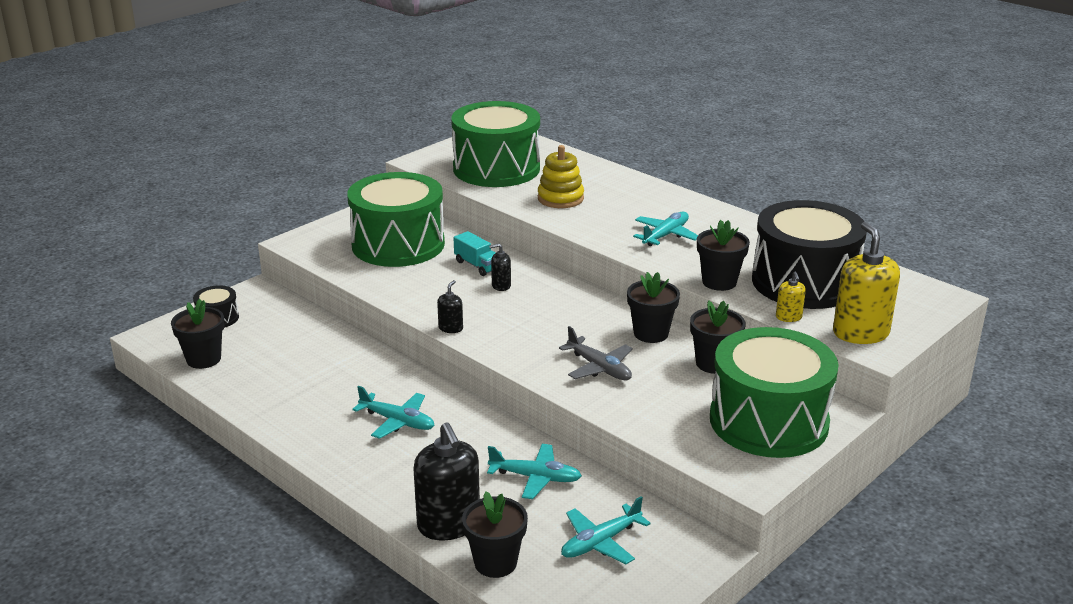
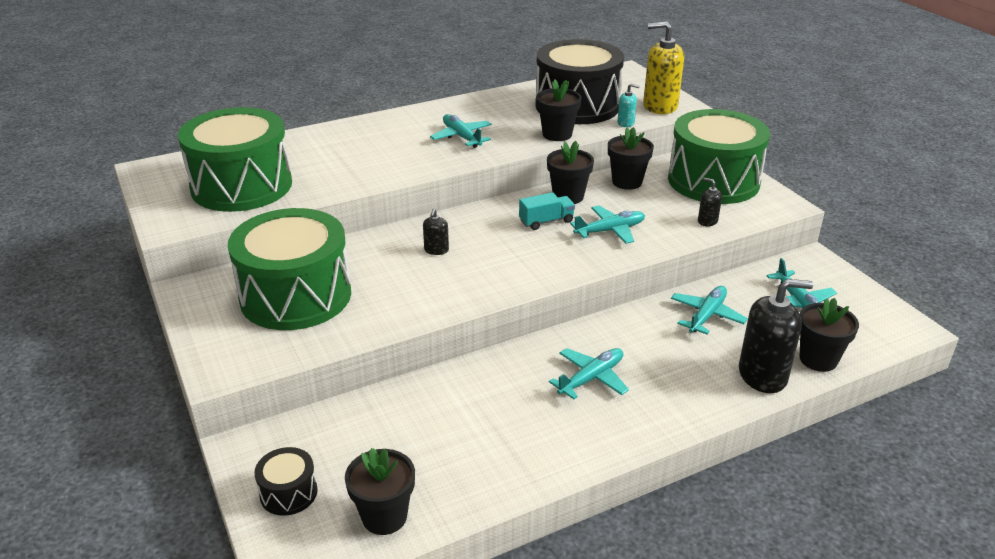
camera: 70 degrees left, 5 degrees up
(450, 328) = (500, 293): black soap dispenser -> black soap dispenser (707, 221)
(477, 265) = (385, 255): turquoise truck -> turquoise truck (546, 221)
(560, 198) = (346, 167): yellow stacking toy -> none
(599, 368) = (610, 231): grey plane -> turquoise plane
(788, 317) = (626, 123): yellow soap dispenser -> turquoise soap dispenser

